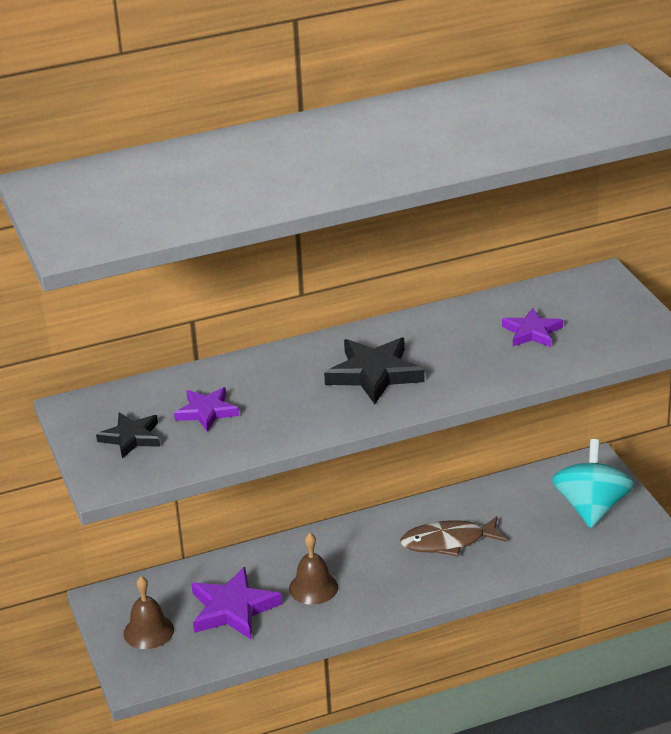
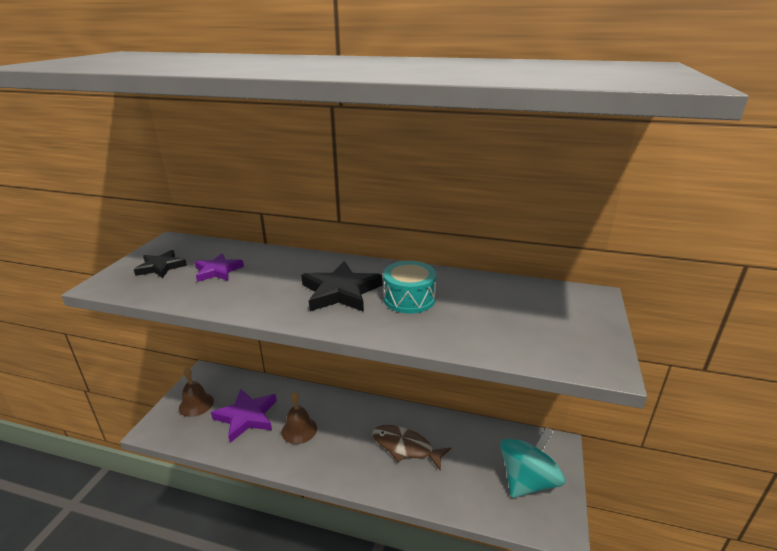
camera: 35 degrees right, 5 degrees down
(448, 351) = (409, 299): none -> turquoise drum
(532, 332) = (488, 312): purple star -> none

